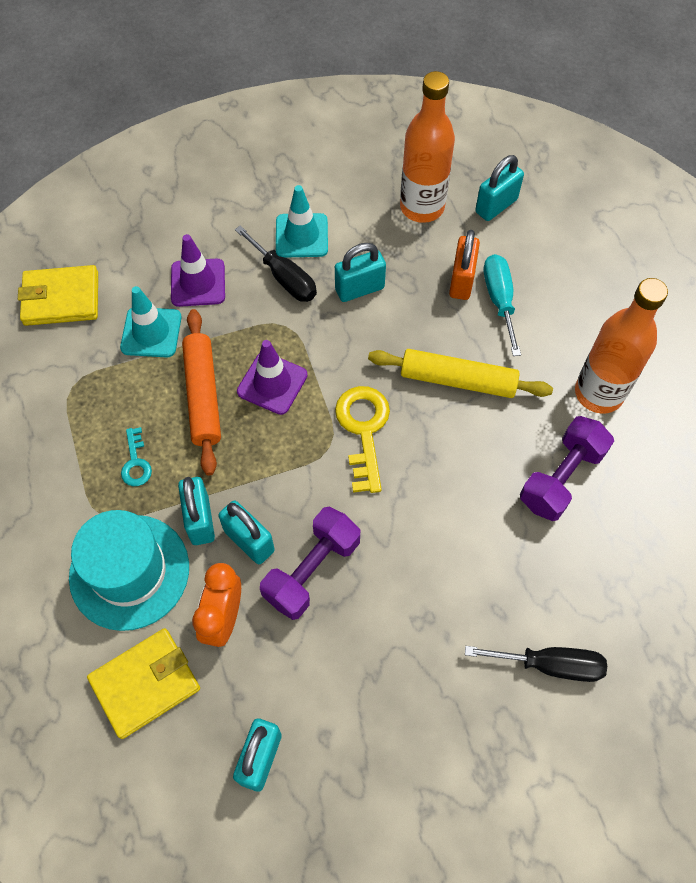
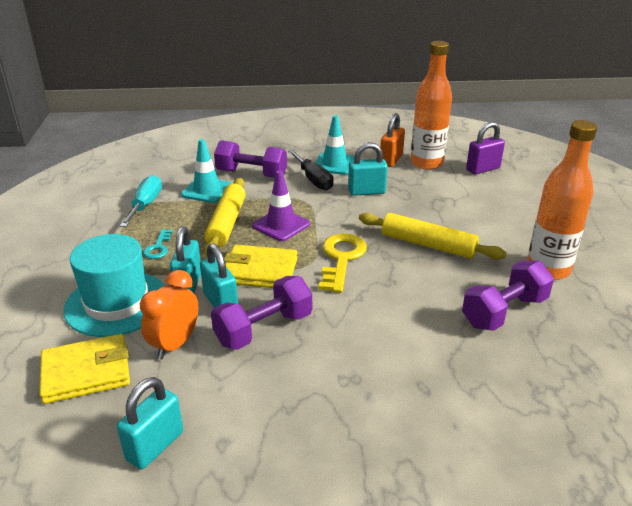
camera: 15 degrees right, 30 degrees down
(61, 298) = (156, 168): yellow wallet -> yellow wallet (260, 271)
(198, 283) = (251, 174): purple traffic cone -> purple dumbbell
(203, 396) = (226, 223): orange rolling pin -> yellow rolling pin
(461, 281) = (446, 198): orange padlock -> orange padlock (391, 160)
(496, 206) = (483, 169): turquoise padlock -> purple padlock
(499, 300) = (473, 211): turquoise screwdriver -> turquoise screwdriver (145, 205)
(550, 665) = (465, 436): black screwdriver -> none

